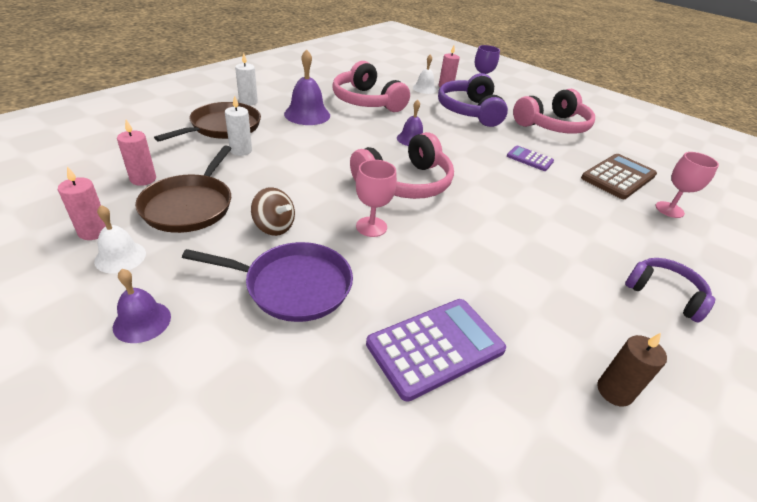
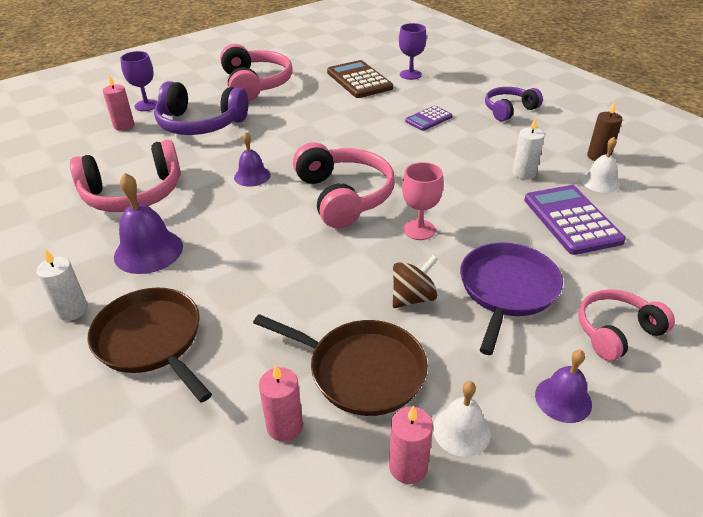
camera: 70 degrees left, 0 degrees up
(234, 374) = (616, 331): none -> pink headphones
(241, 150) = (232, 321): white candle -> white candle (524, 173)
(424, 88) = (120, 142): white bell -> white bell (600, 182)
(529, 159) = (317, 114): purple calculator -> purple calculator (428, 119)
(669, 209) = (410, 74): pink goblet -> purple goblet

